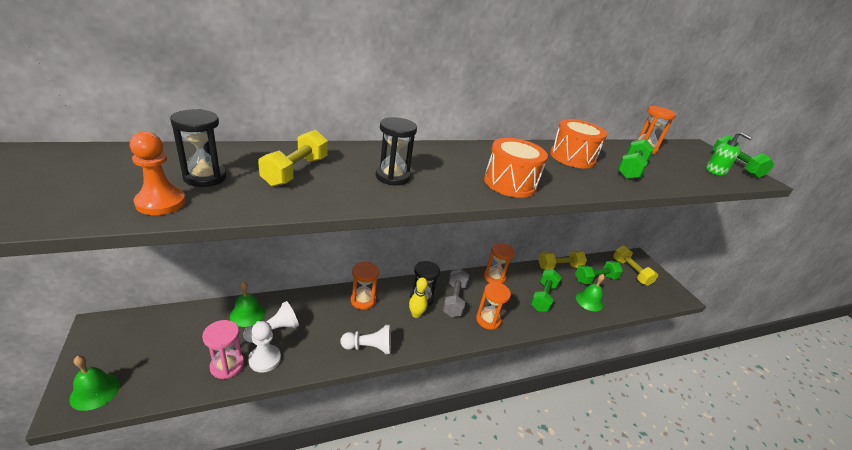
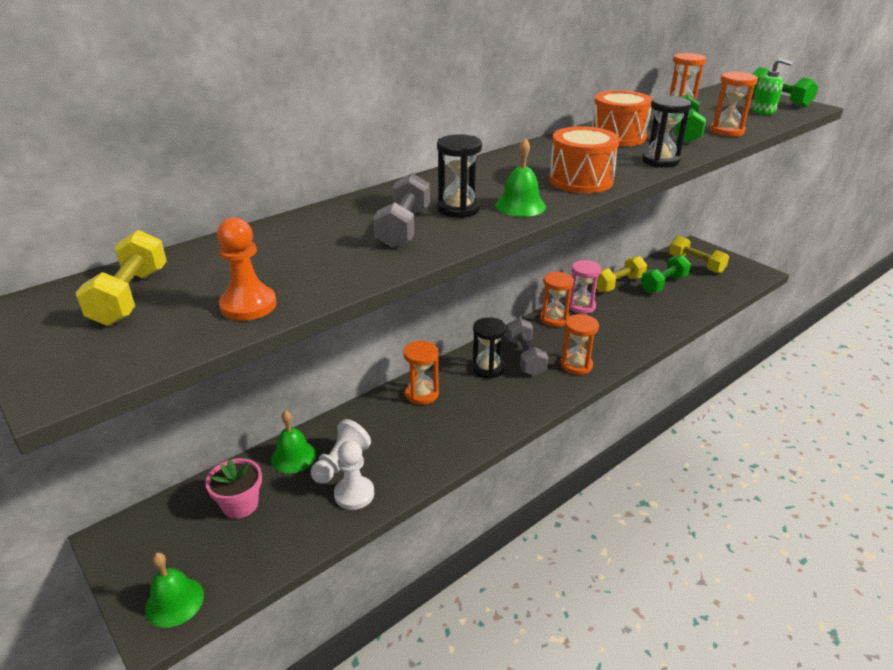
camera: 15 degrees left, 0 degrees up
(189, 335) = (240, 504): none -> pink flower pot
(205, 177) = (262, 268): black hourglass -> black hourglass (660, 161)
(227, 365) = (314, 516): pink hourglass -> pink hourglass (581, 306)
(296, 171) = (352, 234): yellow dumbbell -> yellow dumbbell (131, 296)
(337, 178) = (404, 228): none -> grey dumbbell
(369, 347) = (464, 439): white pawn -> none
(416, 314) = (493, 387): yellow bowling pin -> none
(543, 297) = (620, 321): green dumbbell -> none
(589, 301) = (670, 309): green bell -> green bell (520, 206)
(669, 178) = (726, 131): none -> orange hourglass

